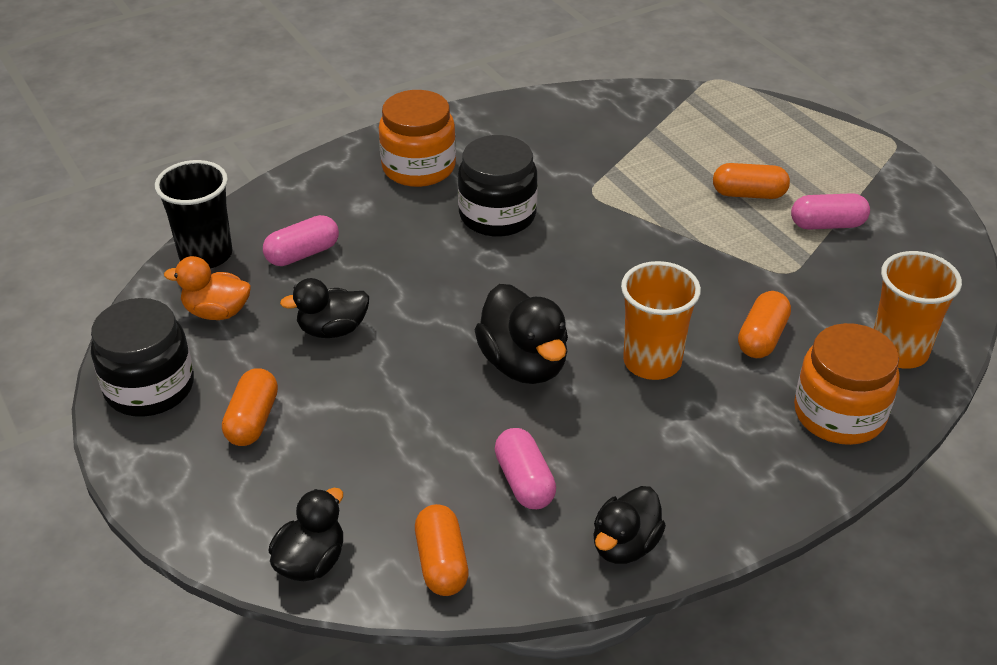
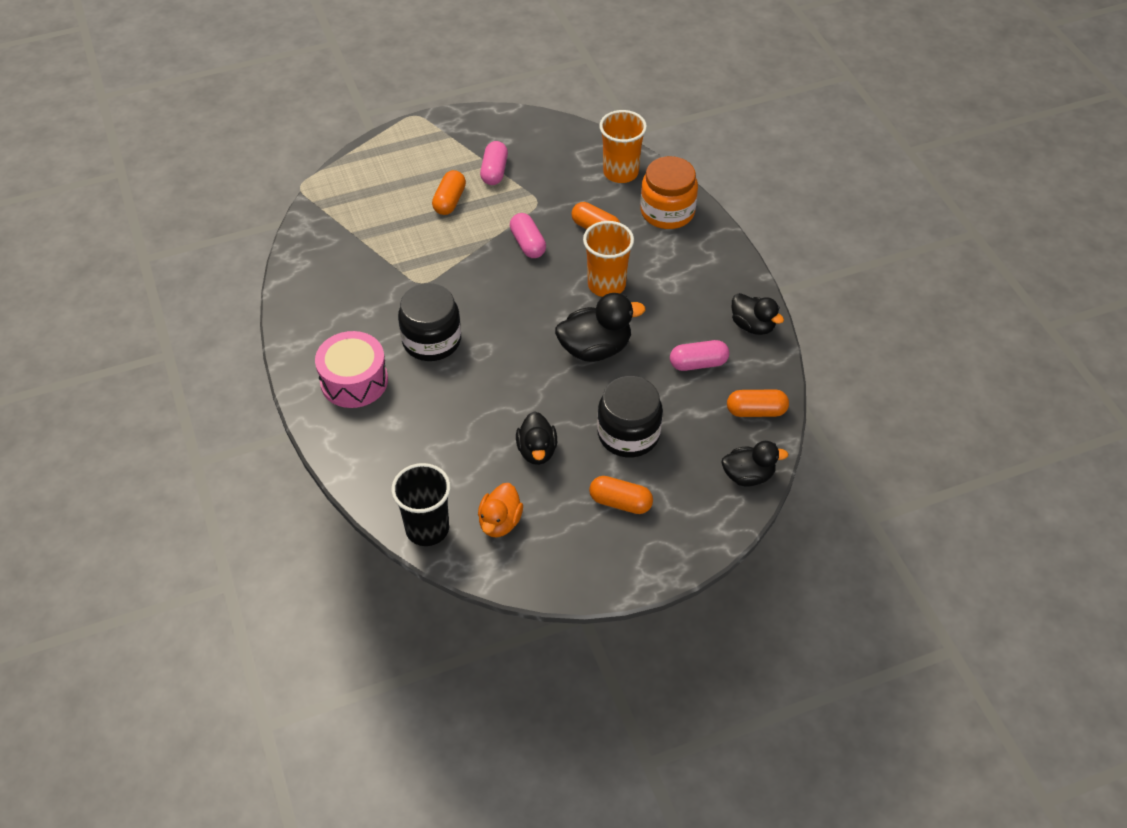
camera: 80 degrees left, 10 degrees up
(149, 387) = (575, 565): black jar -> black jar (628, 434)
(303, 254) = (444, 464): pink capsule -> pink capsule (528, 244)
(311, 561) = (748, 475): black duck -> black duck turned 135 degrees clockwise
(418, 167) = (354, 381): orange jar -> pink drum

